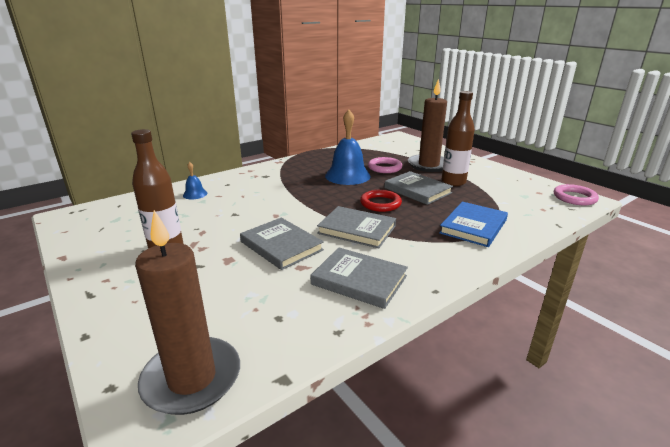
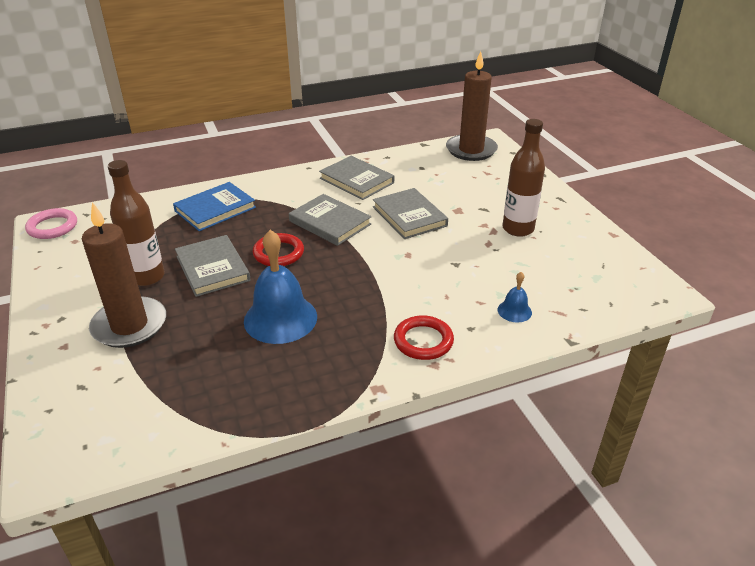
camera: 165 degrees left, 10 degrees up
(257, 177) = (423, 341): none -> red ring
(384, 168) = (206, 331): pink ring -> none

